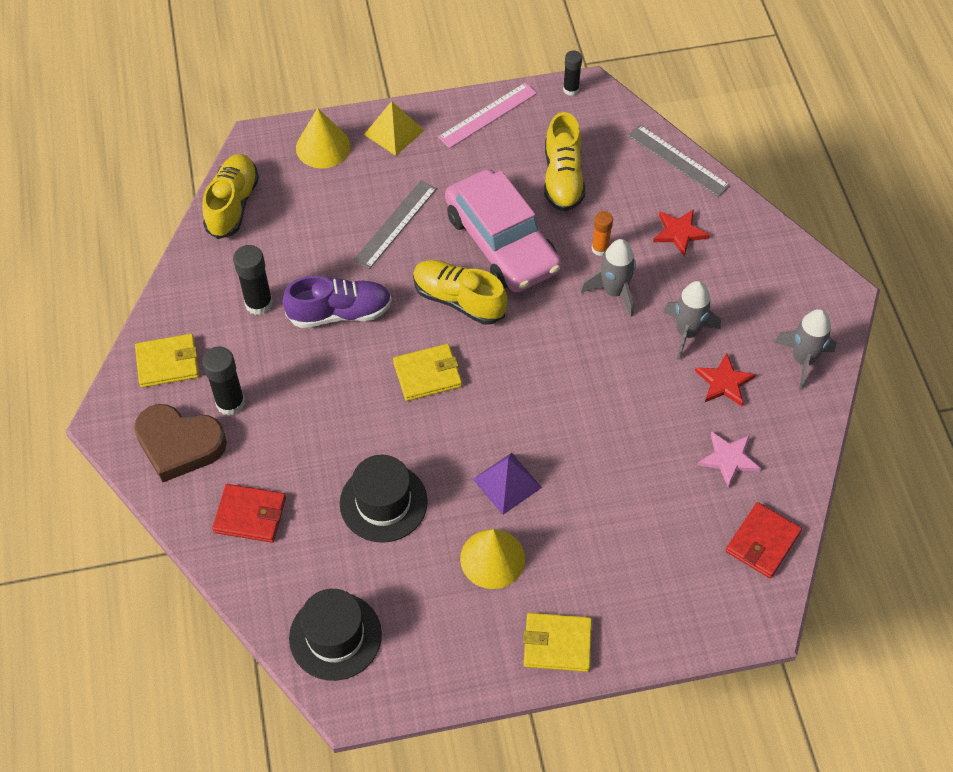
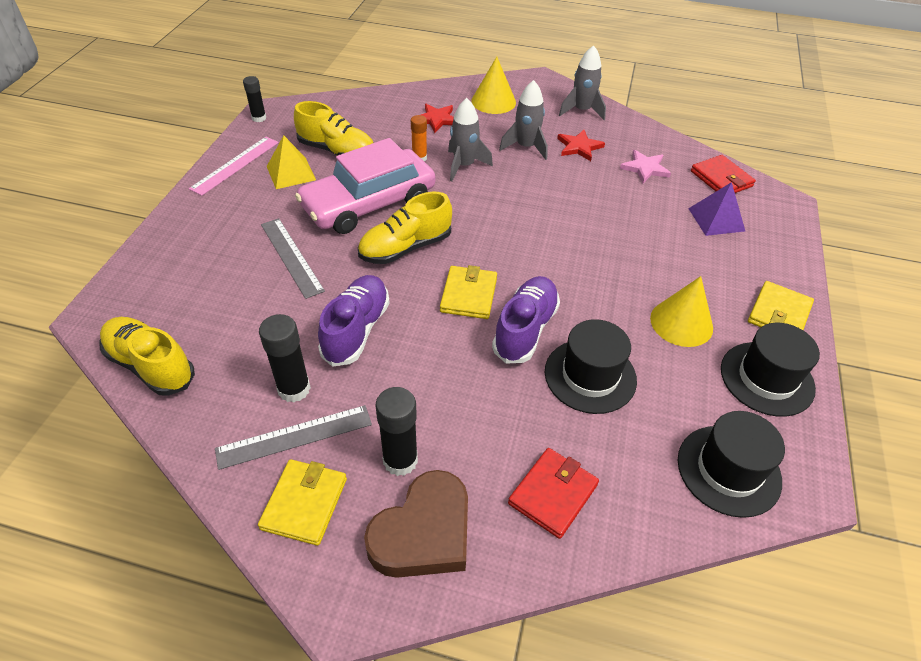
camera: 65 degrees left, 10 degrees down
(323, 147) = (156, 272): yellow cone -> yellow cone (493, 101)
(394, 132) = (192, 222): yellow pyramid -> yellow pyramid (291, 173)
(410, 434) = (525, 329): none -> purple shoe
(459, 648) = (767, 378): none -> black hat
(487, 115) = (235, 165): pink ruler -> pink ruler turned 45 degrees clockwise
(501, 242) = (368, 203): pink car -> pink car turned 150 degrees clockwise
(507, 483) = (609, 286): purple pyramid -> purple pyramid (716, 219)
(678, 160) = (374, 97): grey ruler -> grey ruler (294, 436)

